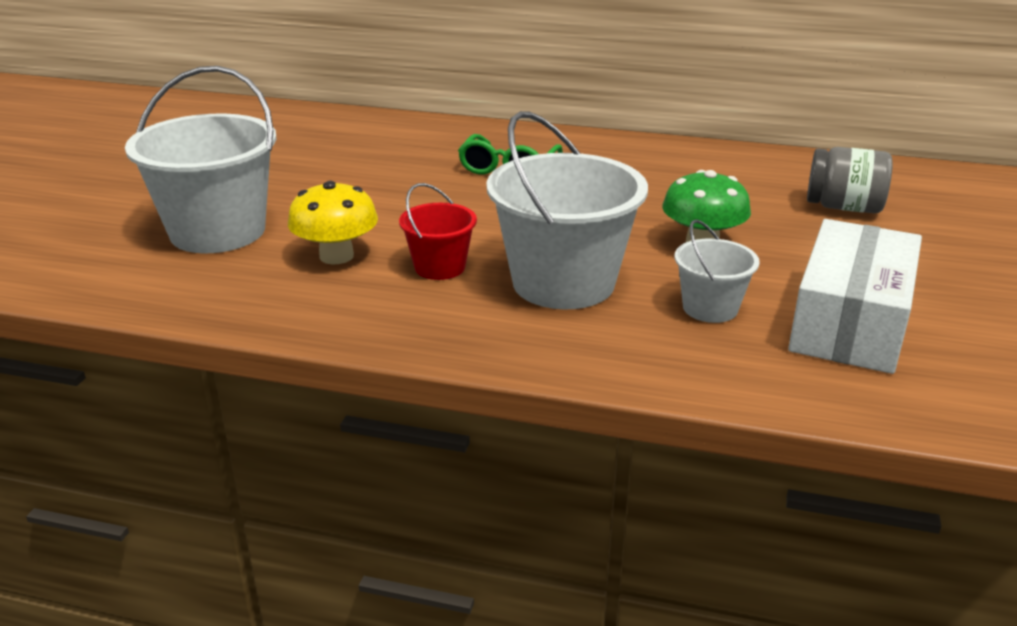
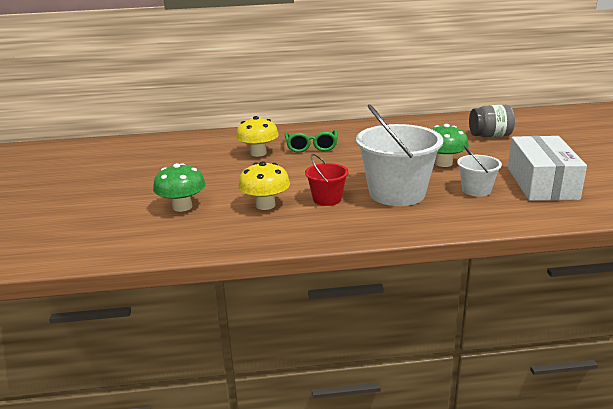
camera: 20 degrees left, 5 degrees down
(217, 231) = (182, 207): white bucket -> green mushroom
(415, 163) = (258, 153): none -> yellow mushroom

